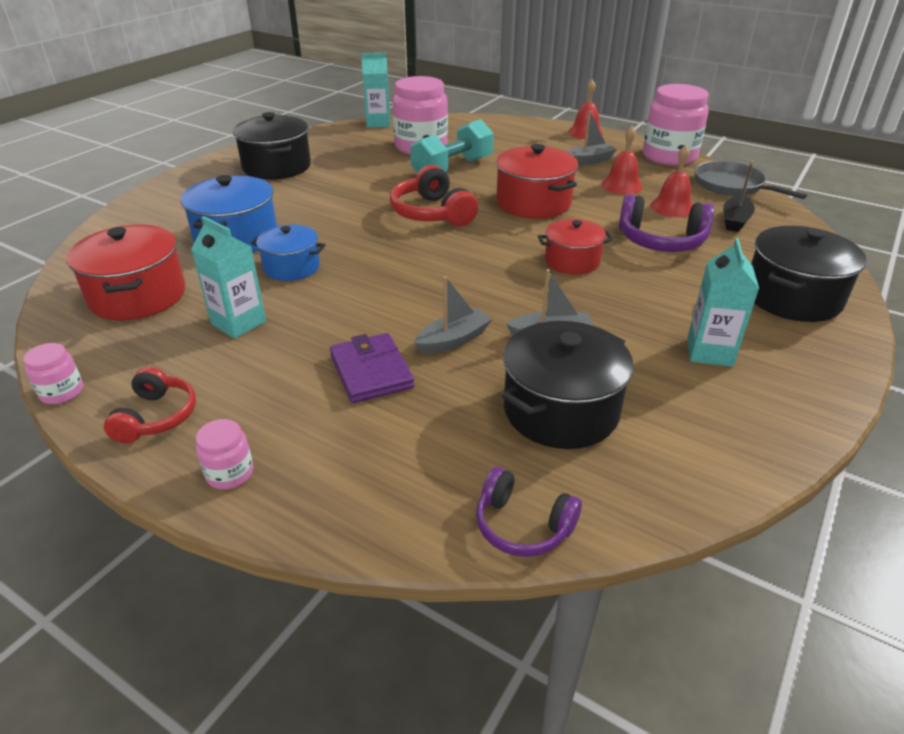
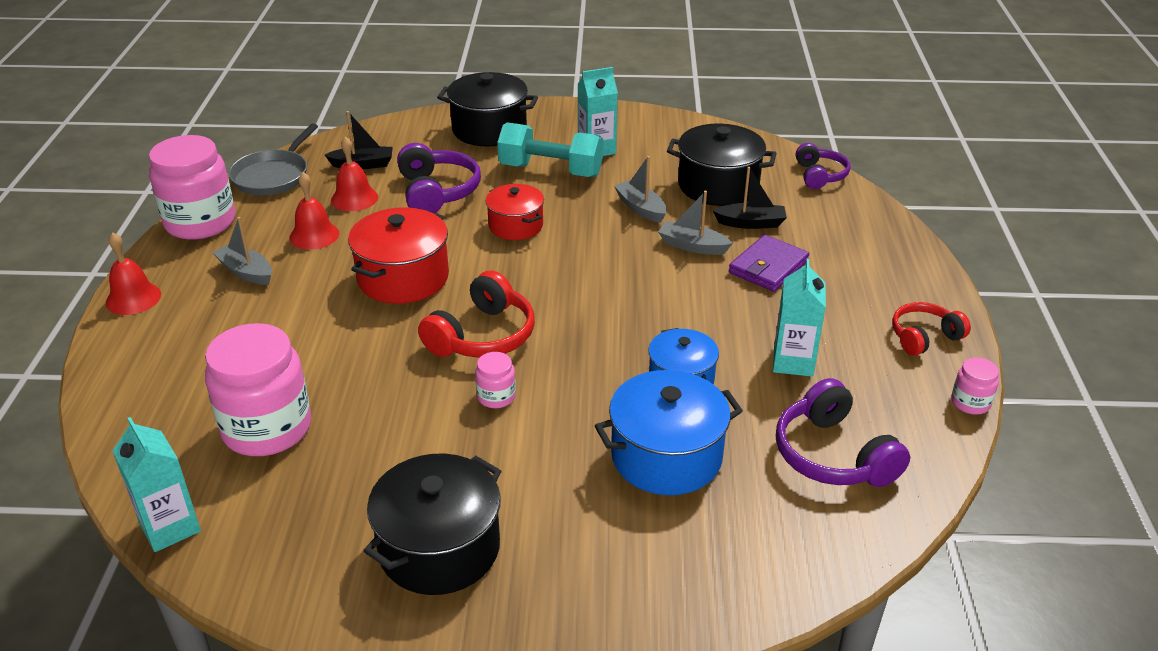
camera: 120 degrees left, 0 degrees up
(138, 296) = (833, 455): red pot -> purple headphones
(230, 473) = (916, 279): pink jar -> pink jar (496, 397)
(452, 168) = (336, 368): turquoise dumbbell -> turquoise dumbbell (551, 170)
(459, 398) = (751, 223): none -> black boat

